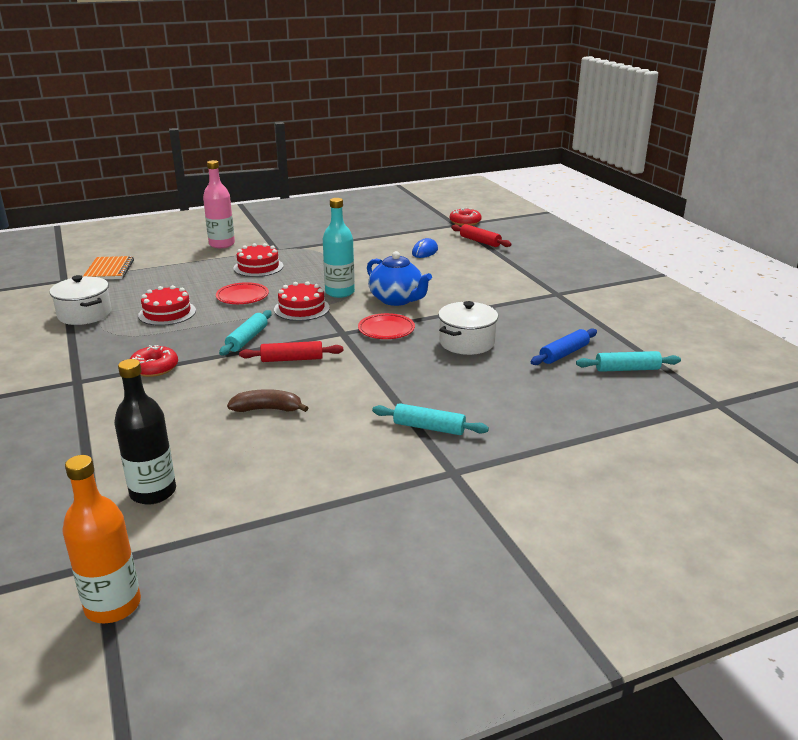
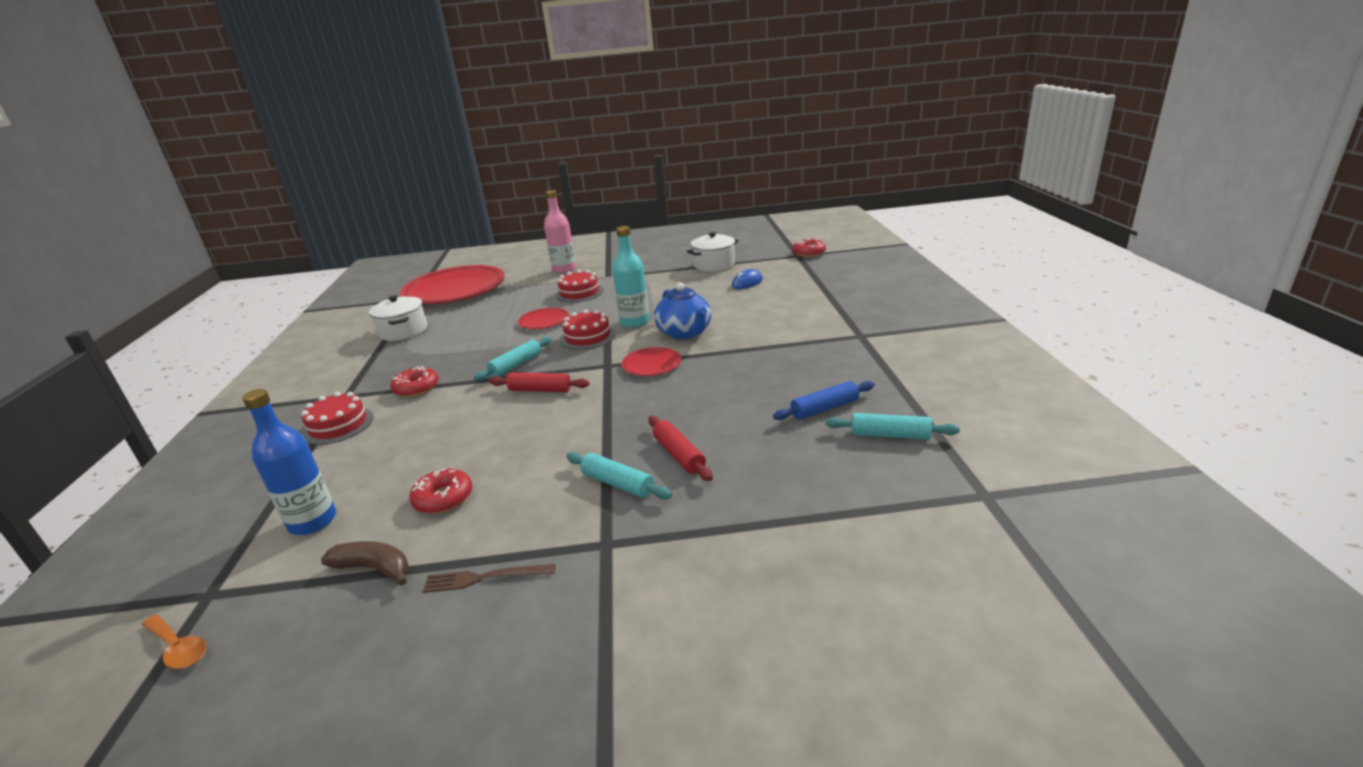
camera: 20 degrees right, 0 degrees up
(109, 270) = (455, 290): orange notebook -> red plate
(113, 605) = (178, 648): orange bottle -> orange spoon
(153, 492) = (312, 521): black bottle -> blue bottle
(167, 313) = (469, 334): red cake -> red cake (338, 425)
(268, 409) = (479, 442): brown banana -> brown banana (374, 568)
(273, 457) = (443, 498): none -> red donut
(367, 510) = (484, 578): none -> brown fork
(466, 342) = (724, 386): white pot -> white pot (714, 264)
(480, 241) = (811, 274): red rolling pin -> red rolling pin (679, 455)

